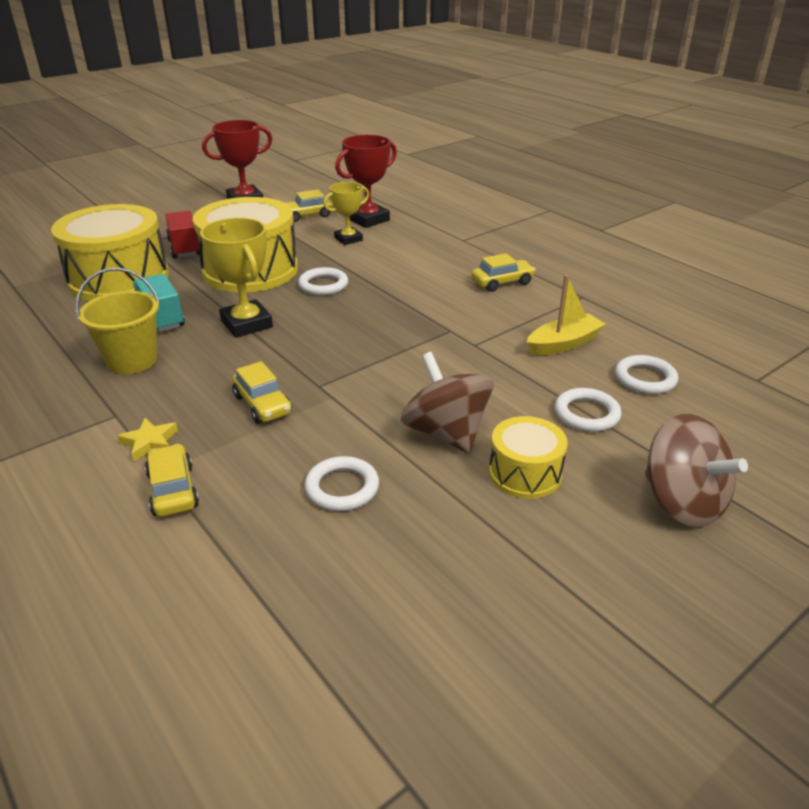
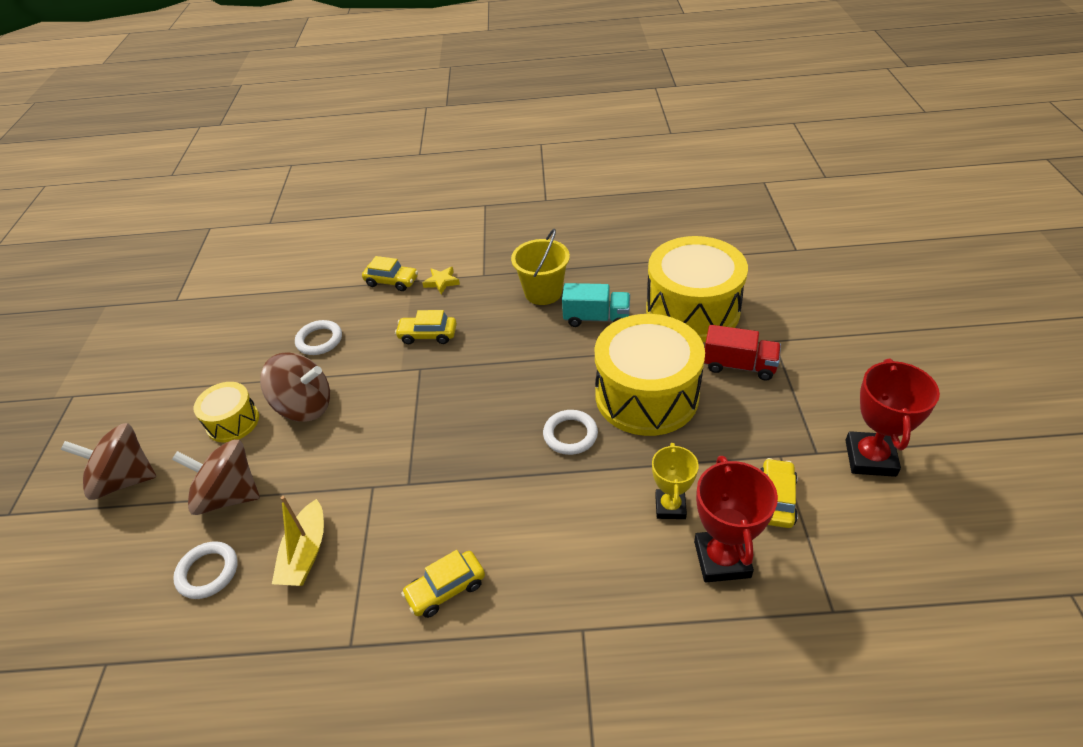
camera: 130 degrees right, 10 degrees up
(246, 324) = (542, 360): yellow trophy -> none
(502, 282) = (446, 589): yellow car -> yellow car turned 45 degrees clockwise
(586, 414) = (229, 495): white ring -> brown spinning top

